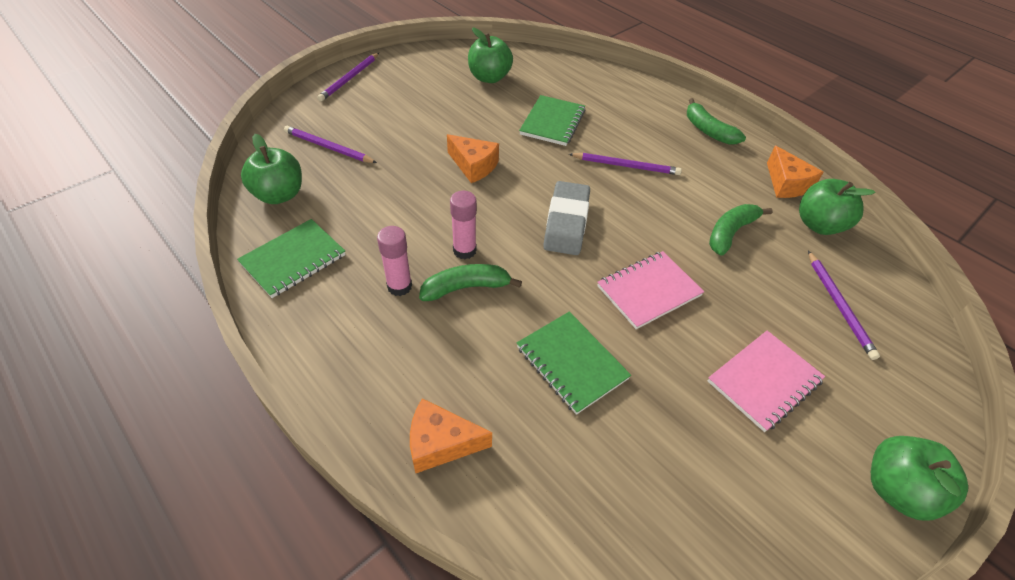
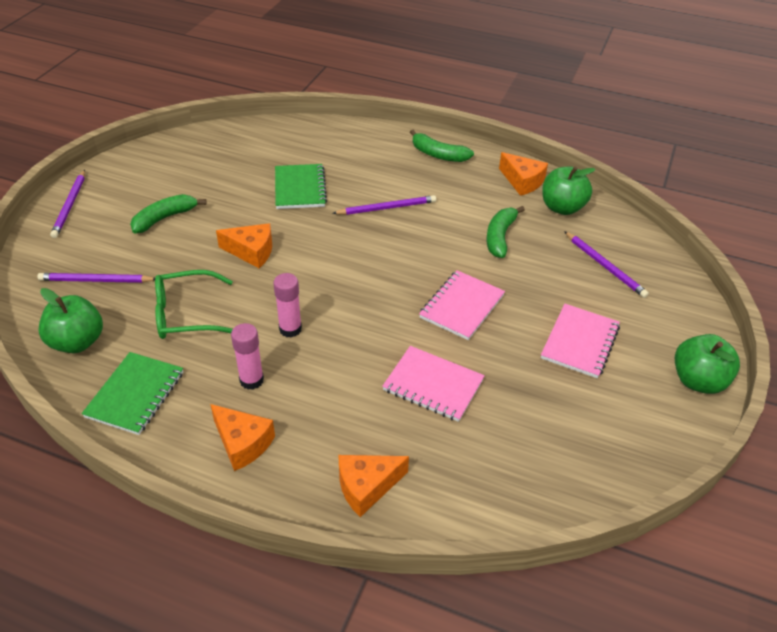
camera: 25 degrees left, 5 degrees down
(353, 344) = (242, 443): none -> orange cheese
(383, 203) = (187, 314): none -> green glasses
(465, 287) = (311, 359): green banana -> green banana (164, 218)
(489, 78) = (214, 163): green apple -> none
(566, 222) = (364, 274): grey eraser -> none
(571, 363) = (433, 385): green notebook -> pink notebook

